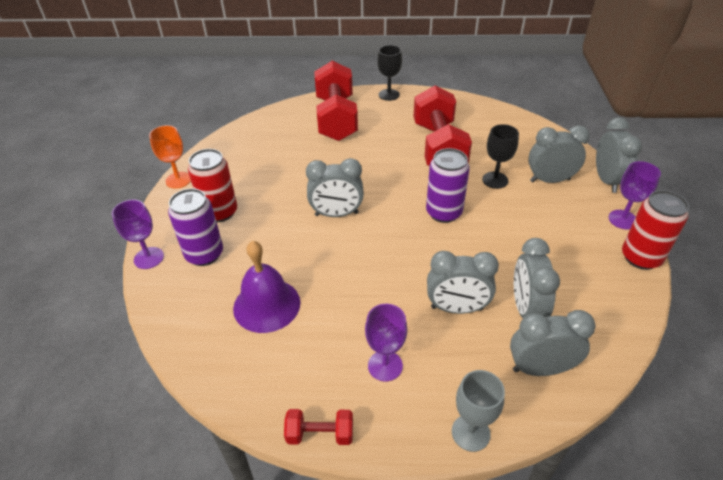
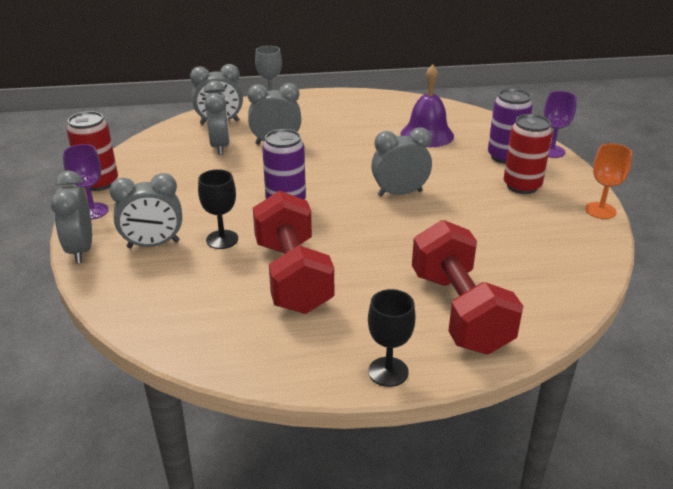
camera: 170 degrees right, 10 degrees down
(320, 434) = (359, 94): red dumbbell -> none
(385, 366) = (327, 116): purple goblet -> none

